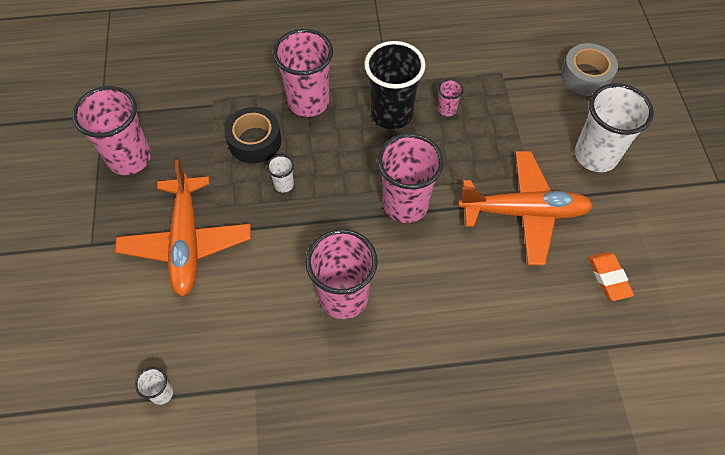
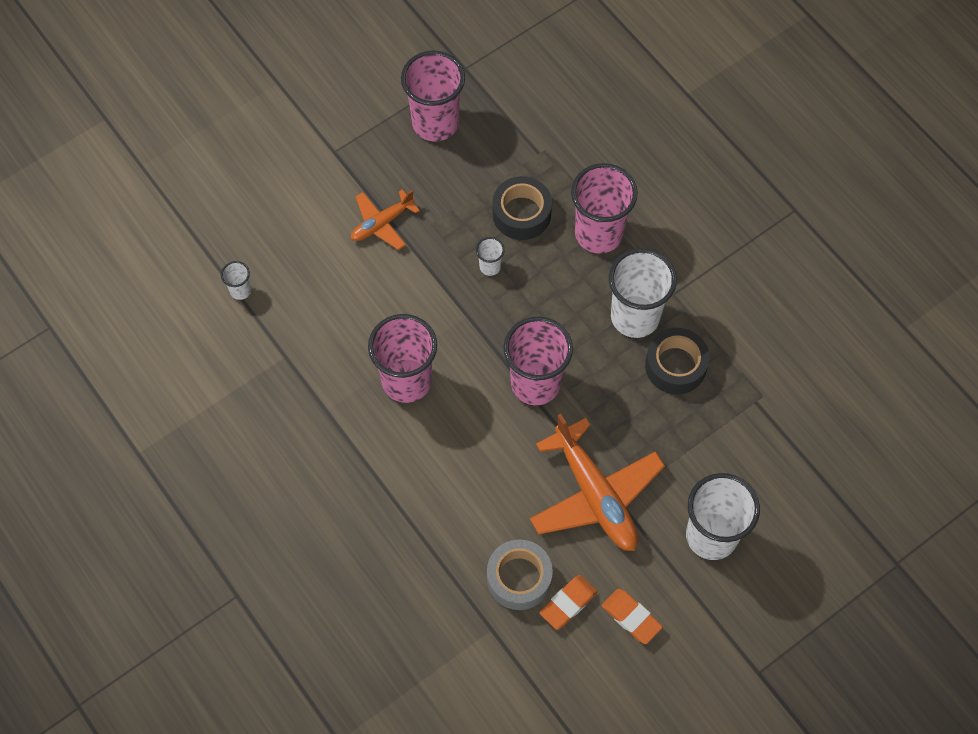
camera: 60 degrees right, 5 degrees up
(187, 242) = (382, 223): orange plane -> orange plane, size x0.55
(391, 114) = (635, 317): black cup -> white cup
(447, 110) = (675, 366): pink cup -> black tape
(586, 76) = (817, 483): grey tape -> grey tape (519, 578)
(639, 240) = (631, 617): none -> orange eraser

